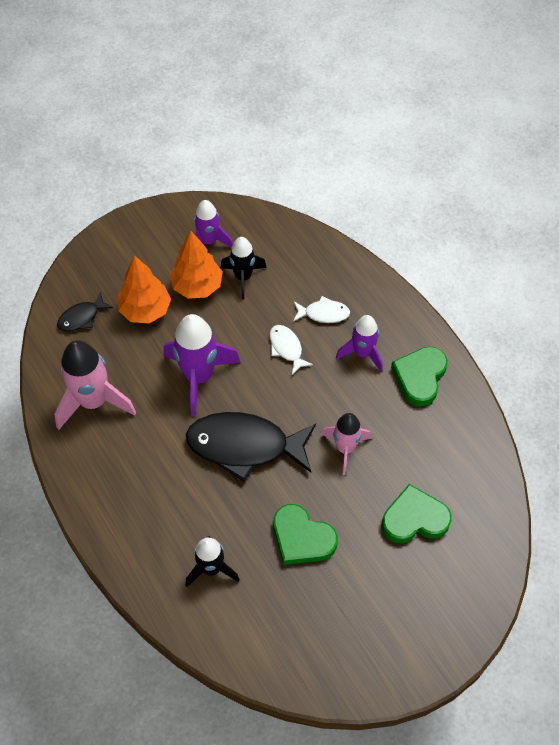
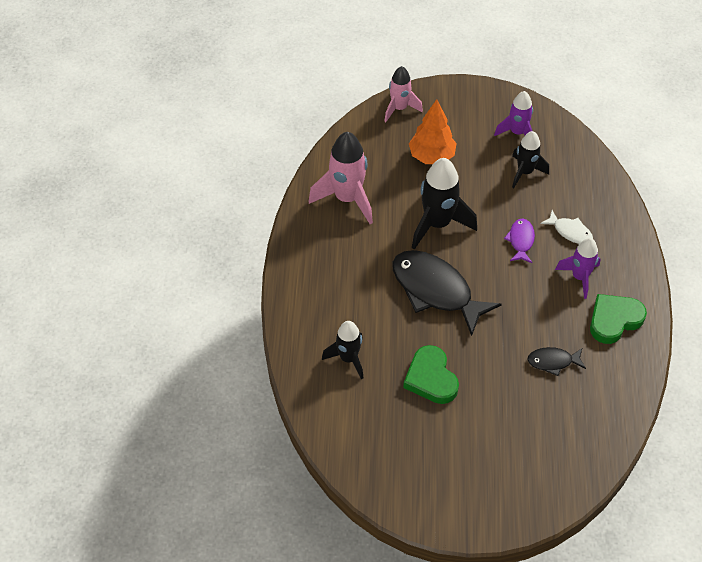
camera: 35 degrees right, 5 degrees down
(81, 317) = (380, 136): black fish -> black fish (553, 361)
(197, 286) = (484, 160): orange tree -> none
(199, 376) = (437, 224): purple rocket -> black rocket
(286, 348) = (521, 240): white fish -> purple fish
(345, 448) = (512, 336): pink rocket -> pink rocket (399, 108)
(414, 518) = (529, 417): green heart -> none

